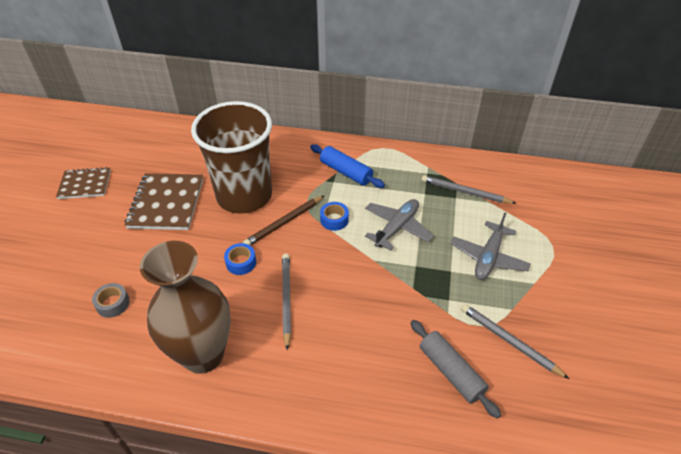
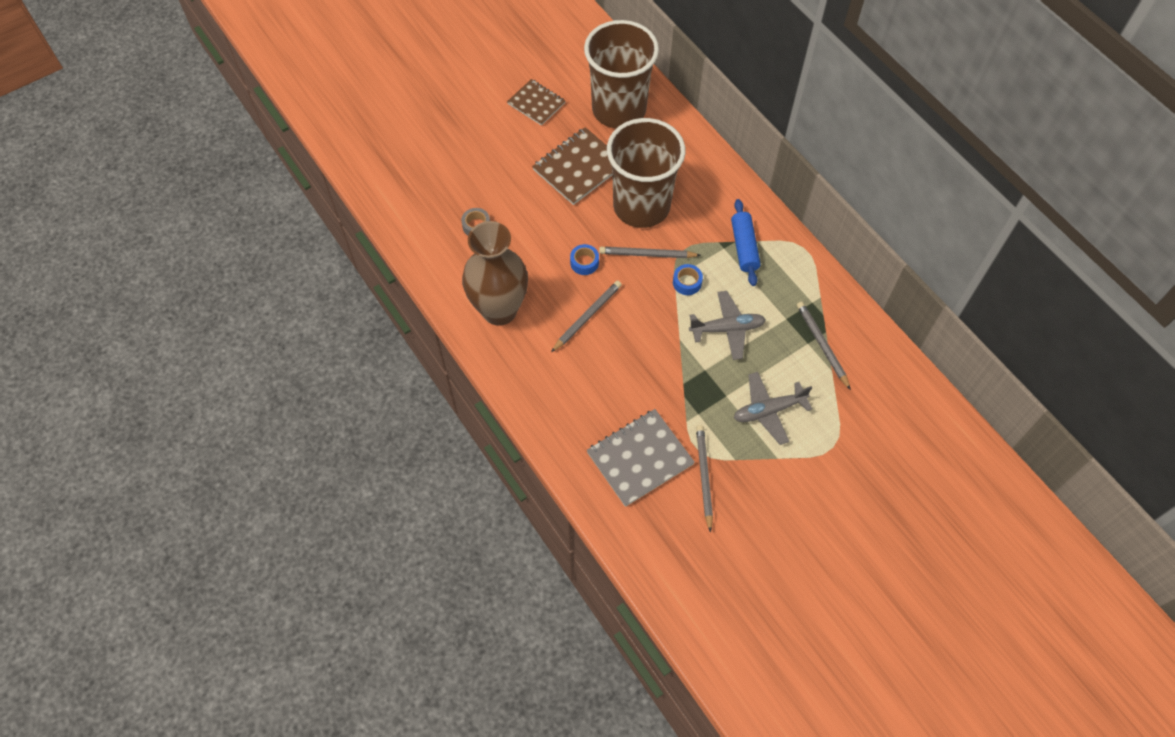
camera: 45 degrees right, 15 degrees up
(160, 150) = (619, 109): none -> brown cup
(284, 222) = (647, 254): brown pencil -> grey pencil
(451, 372) = (639, 458): grey rolling pin -> grey notebook

